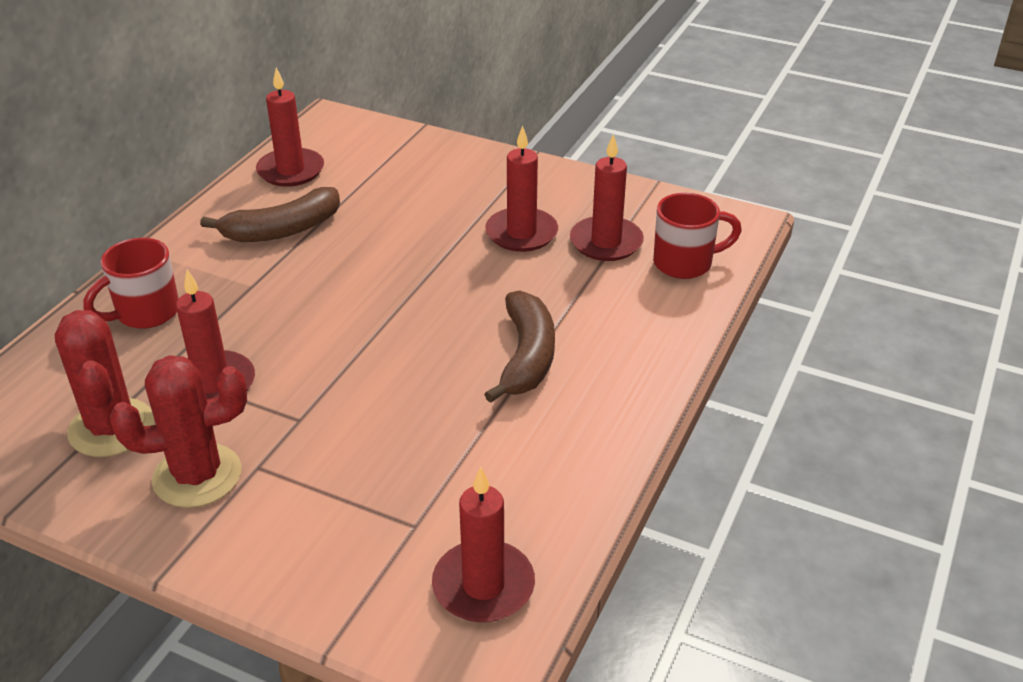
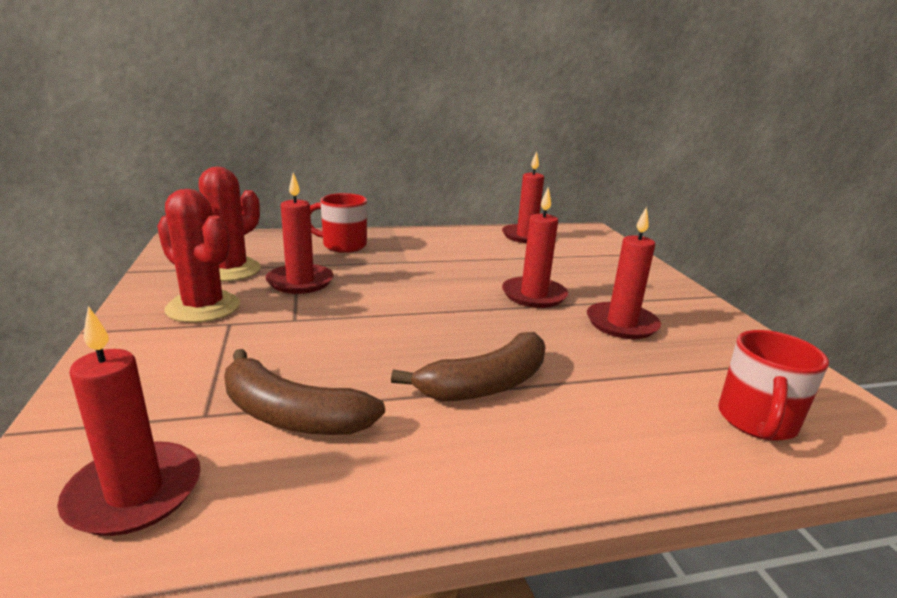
camera: 50 degrees right, 15 degrees down
(282, 230) = (471, 251): brown banana -> brown banana (291, 415)
(606, 242) = (690, 365): red candle -> red candle (534, 295)
(685, 263) = (756, 422): red mug -> red mug turned 75 degrees clockwise

